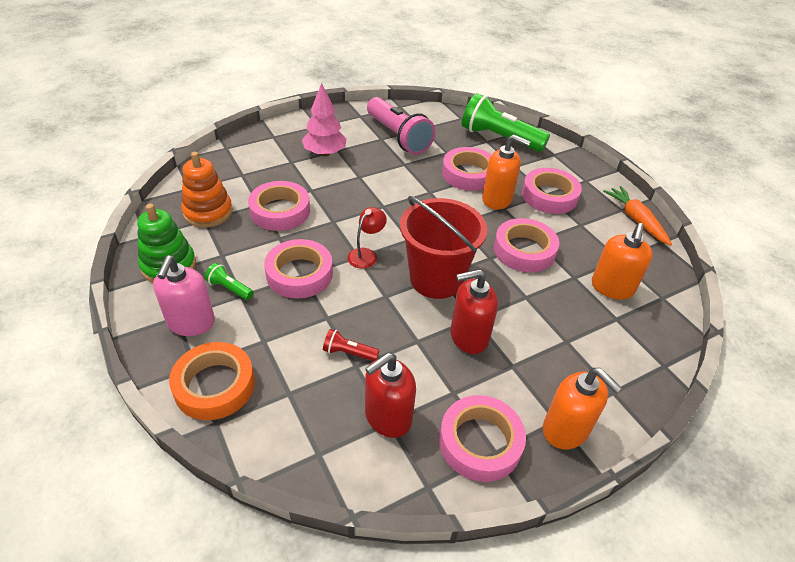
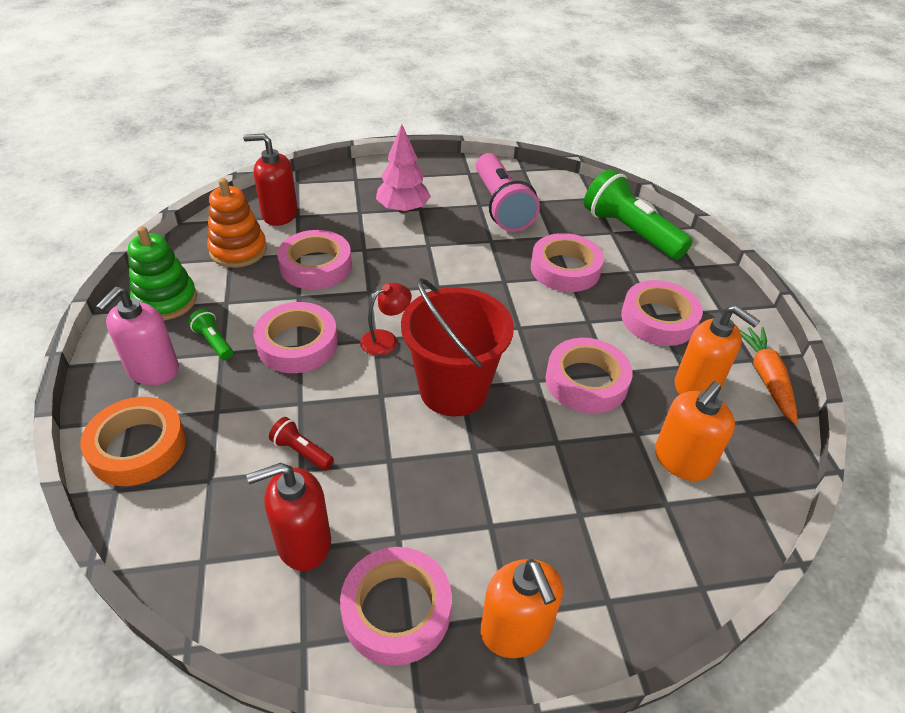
camera: 20 degrees right, 0 degrees up
(468, 337) = (454, 472): red soap dispenser -> red soap dispenser (279, 214)
(497, 199) = (585, 308): orange soap dispenser -> orange soap dispenser (697, 385)

